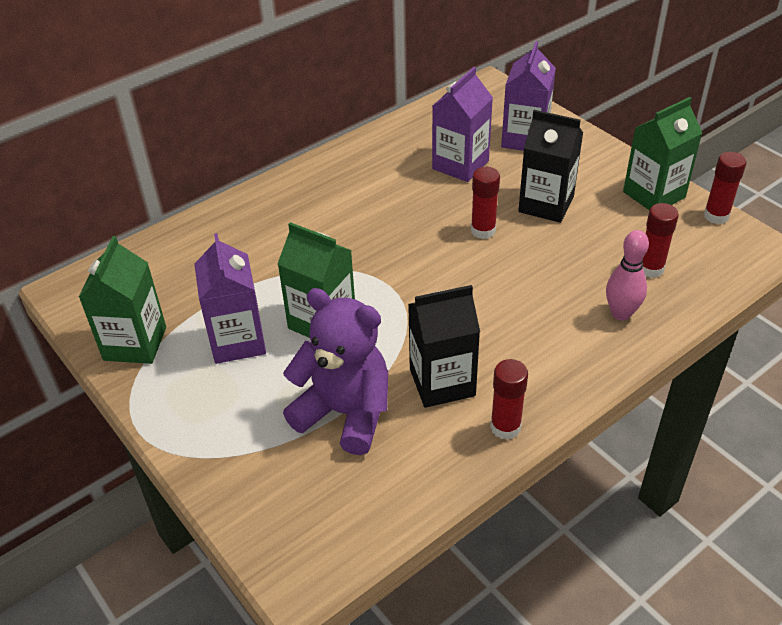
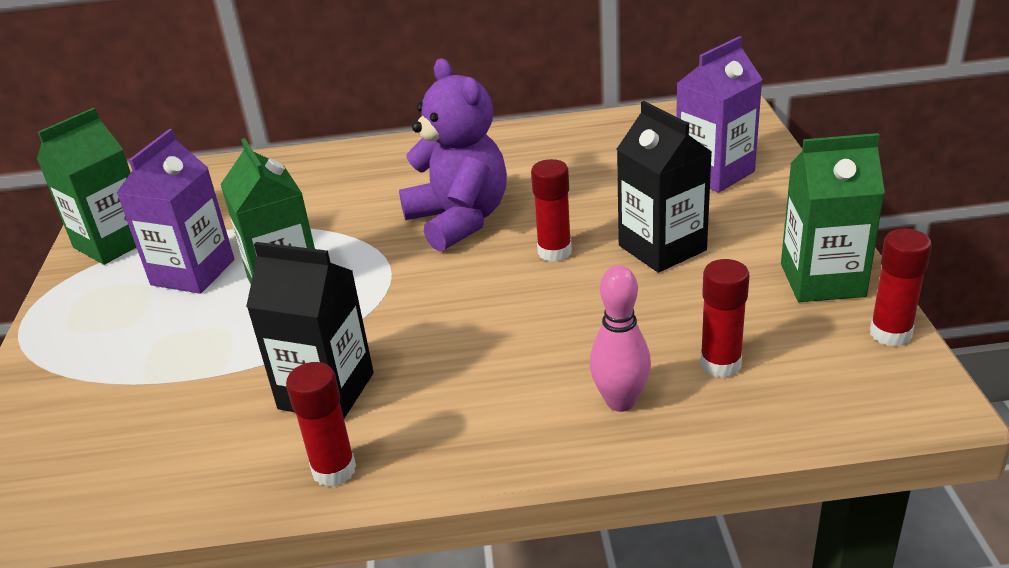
camera: 35 degrees right, 10 degrees down
(345, 413) = (199, 379): purple teddy bear -> purple teddy bear (459, 220)
(460, 165) = (606, 179): purple carton -> none

